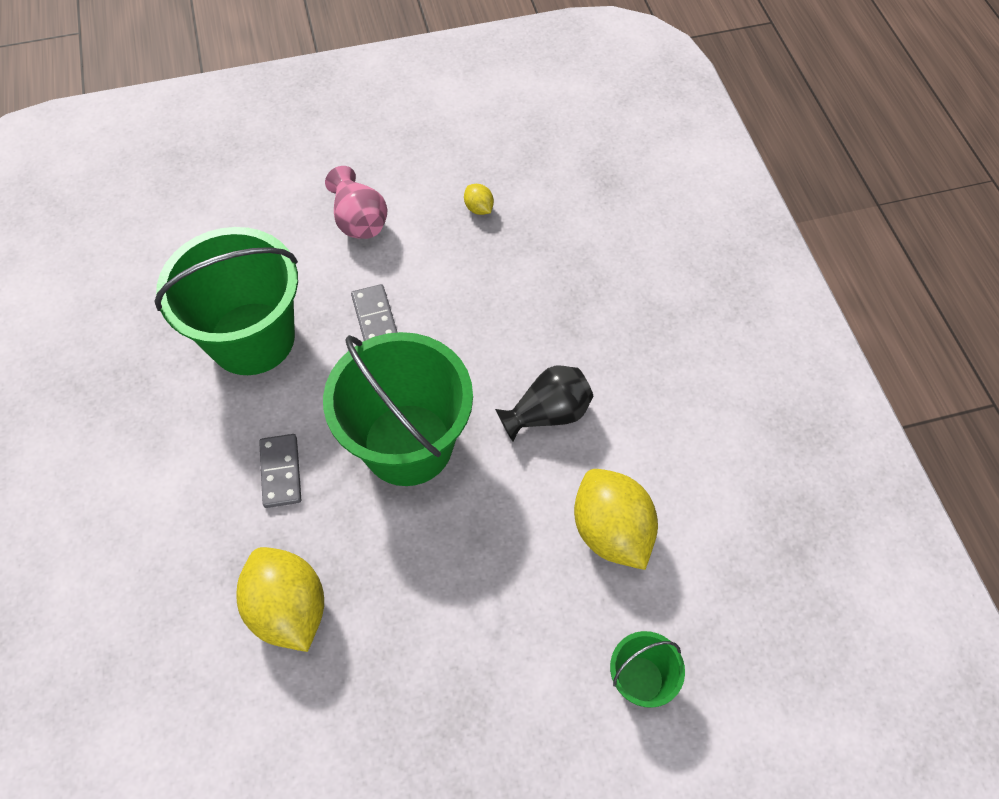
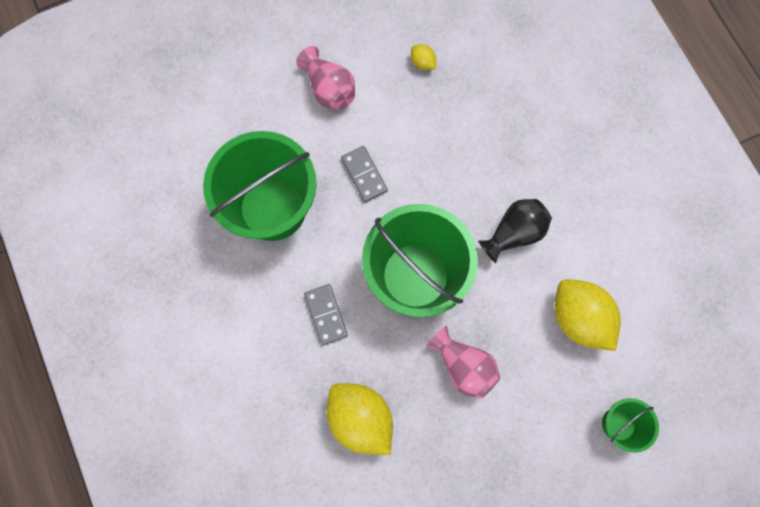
camera: 10 degrees left, 15 degrees up
(443, 566) = (463, 366): none -> pink vase

